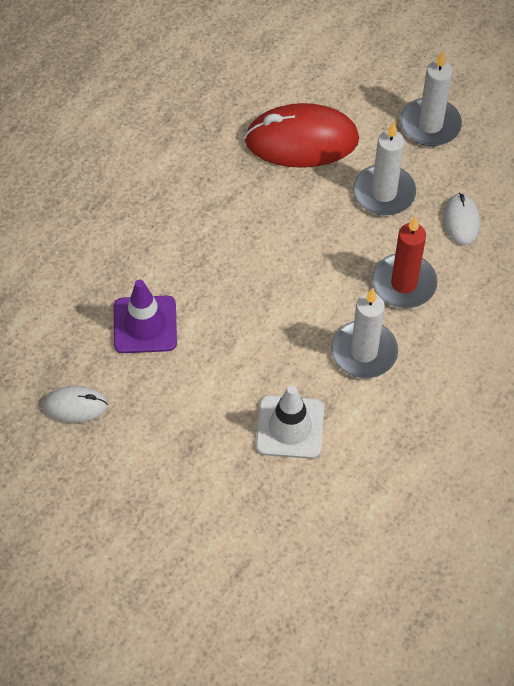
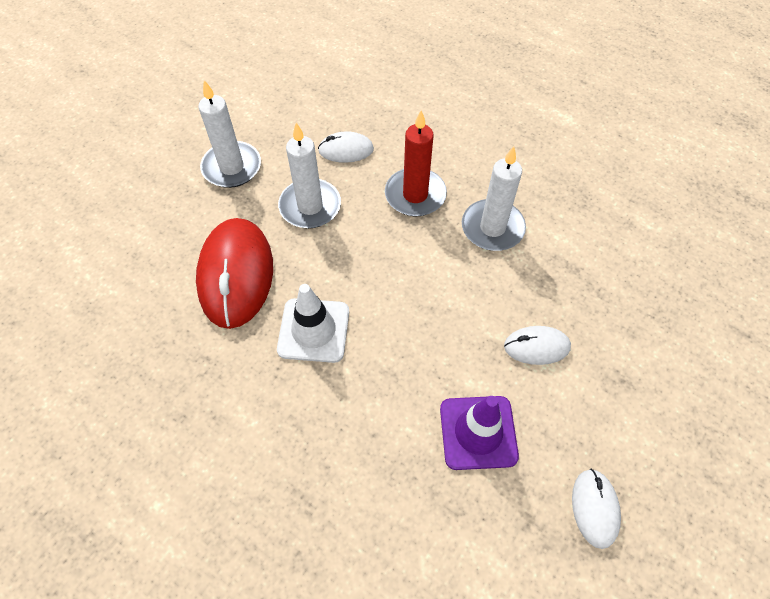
camera: 90 degrees left, 0 degrees up
(226, 378) = (536, 346): none -> white mouse
(290, 427) = (583, 289): white traffic cone -> white traffic cone (313, 330)

